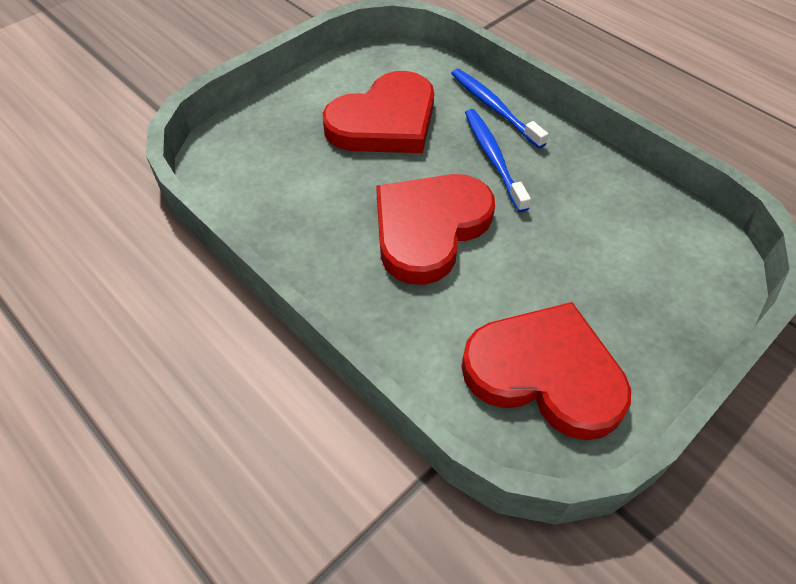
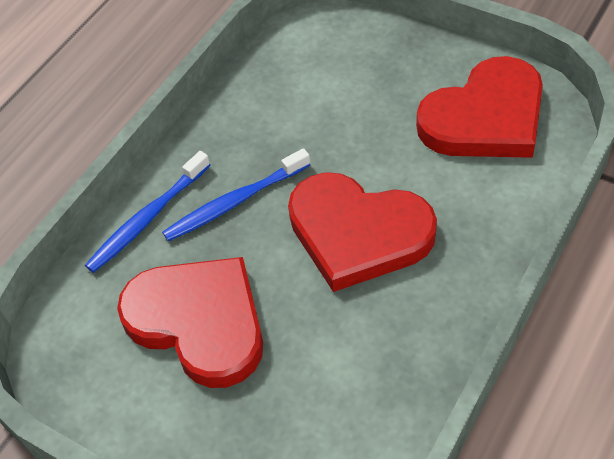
camera: 100 degrees left, 0 degrees up
(545, 373) = (485, 117): red heart -> red heart turned 135 degrees counterclockwise

